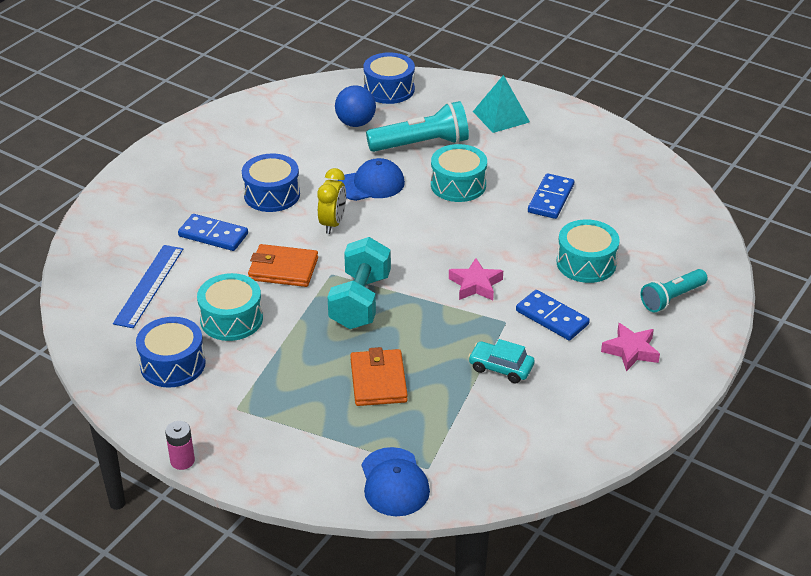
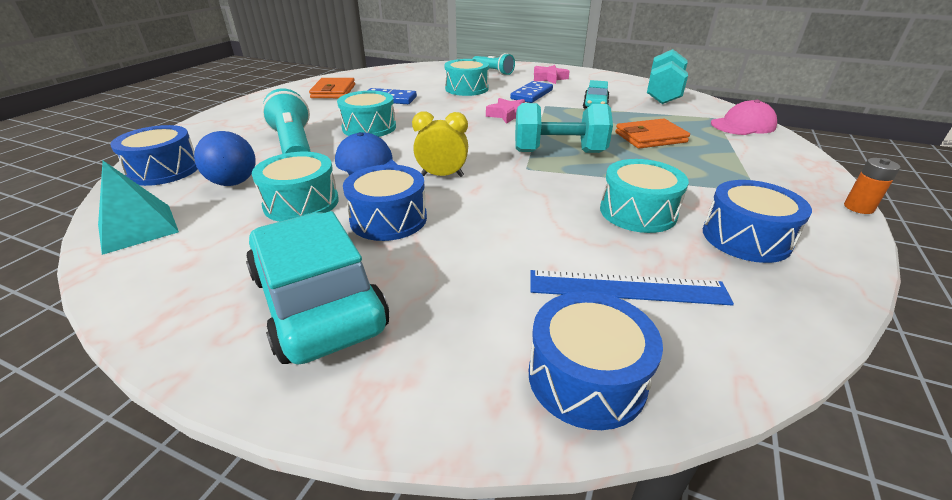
camera: 100 degrees left, 5 degrees down
(94, 252) = (586, 377): none -> blue drum
(182, 461) = (858, 207): pink battery -> orange battery
(193, 170) = (318, 301): none -> turquoise car
(213, 235) = (488, 250): blue domino -> none
(283, 269) = (533, 193): orange wallet -> orange wallet (333, 91)
(311, 156) = (301, 203): none -> turquoise drum
(394, 482) = (743, 125): blue cap -> pink cap
(501, 116) = (257, 118): turquoise pyramid -> turquoise pyramid (137, 228)
(532, 452) = (663, 95): none -> turquoise dumbbell

